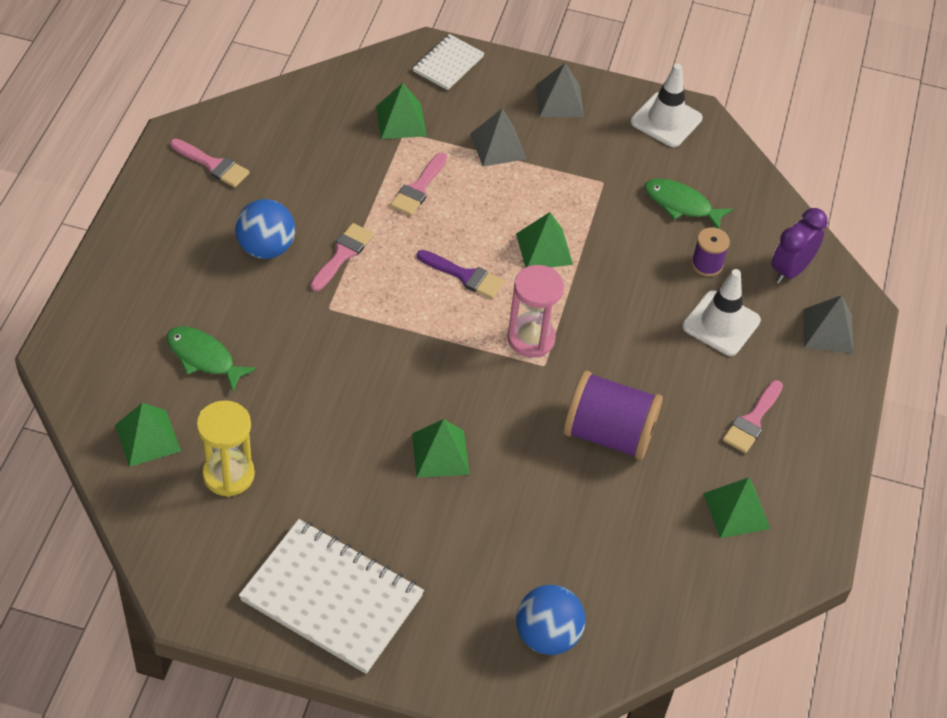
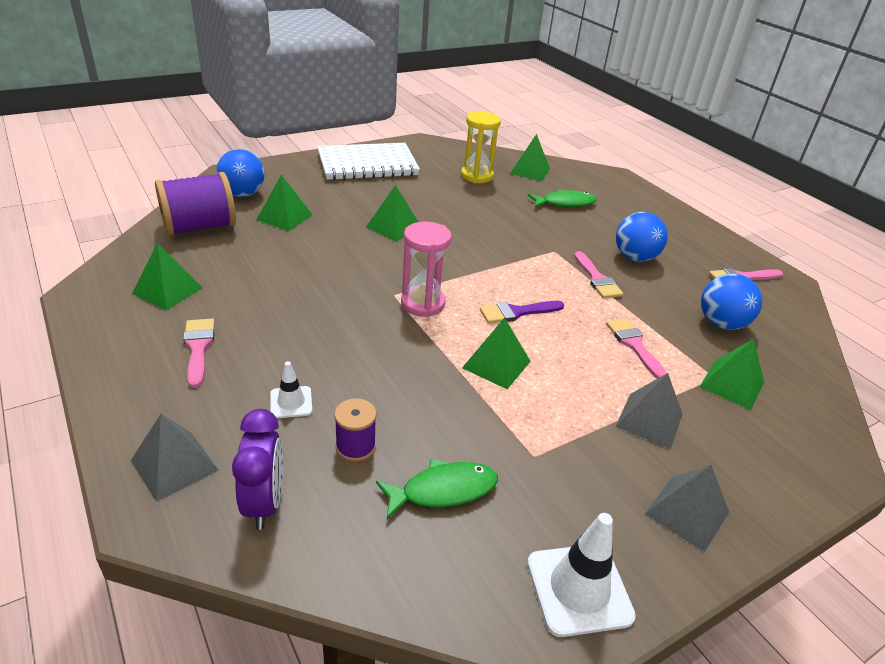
camera: 135 degrees right, 15 degrees down
(318, 152) = (721, 323): none -> blue ball
(448, 64) = (806, 465): white notebook -> none
(538, 553) = (284, 217): none -> green pyramid
(609, 434) = (304, 284): purple spool -> purple spool (199, 227)
(721, 323) = (291, 402): white traffic cone -> white traffic cone, size x0.57

